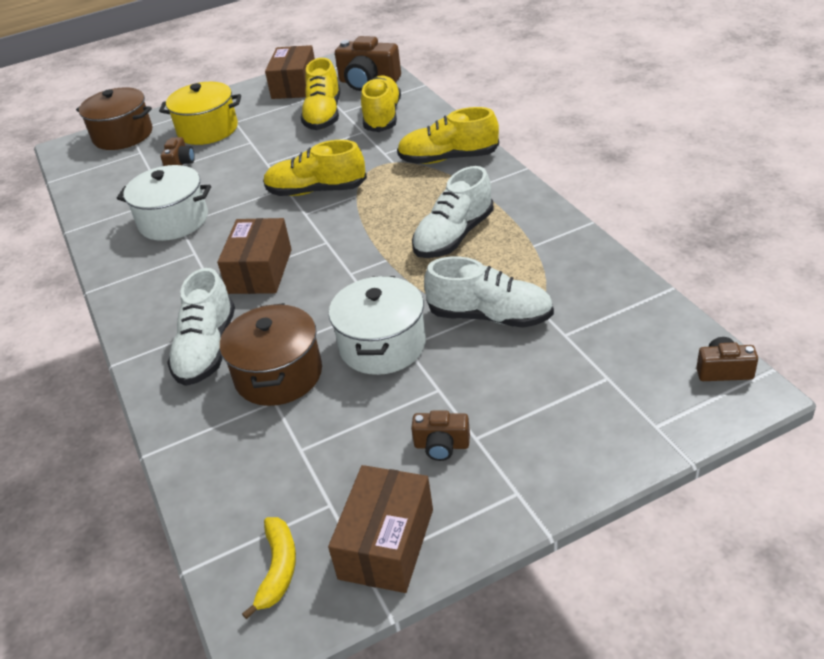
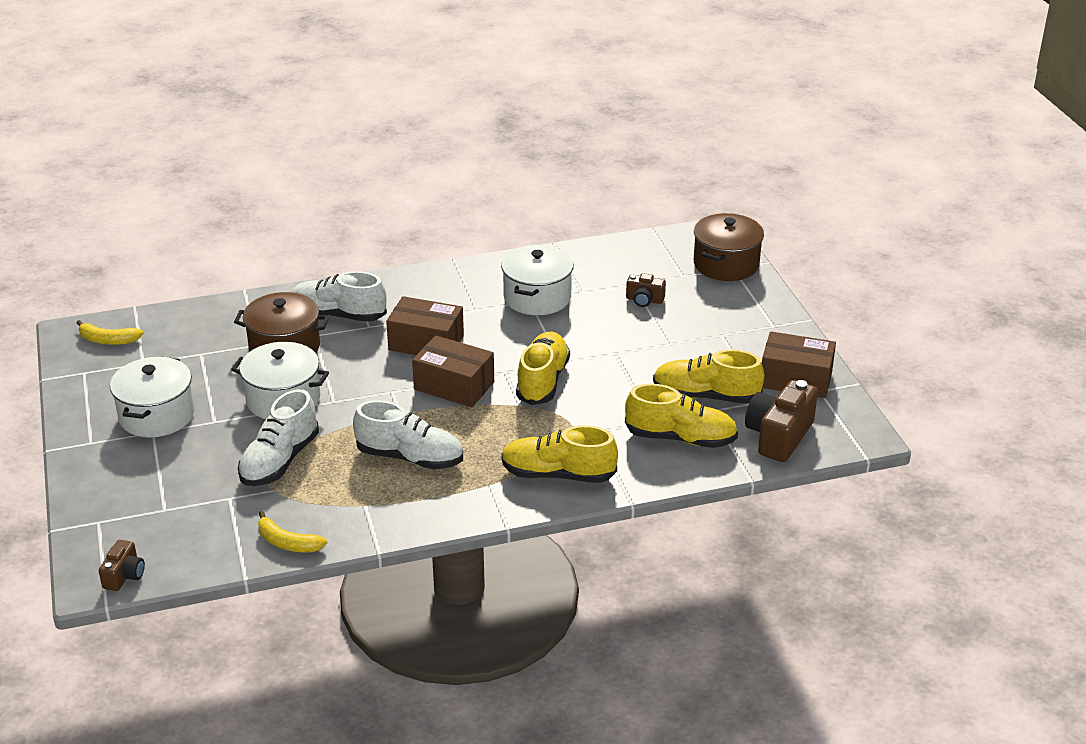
camera: 95 degrees right, 5 degrees down
(208, 130) = (710, 317): yellow pot -> none
(386, 543) = (93, 382): brown box -> brown box (454, 386)
(441, 445) = (157, 415): brown camera -> white pot
(448, 158) = (558, 474): yellow shoe -> yellow shoe turned 90 degrees counterclockwise
(454, 236) = (410, 457): white shoe -> white shoe turned 150 degrees clockwise
(609, 275) = (287, 542): none -> yellow banana

